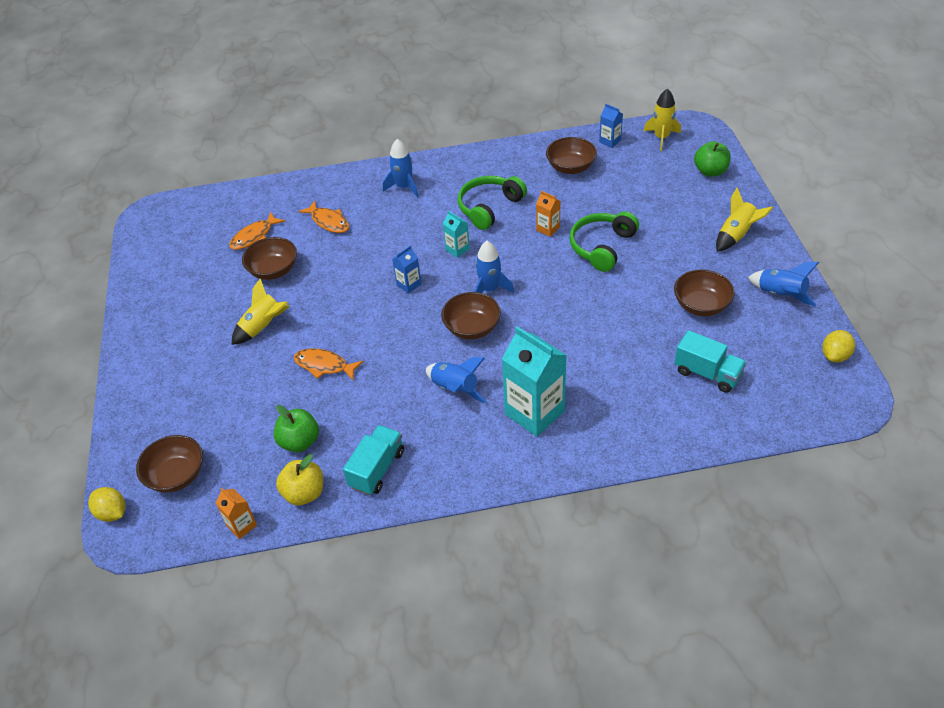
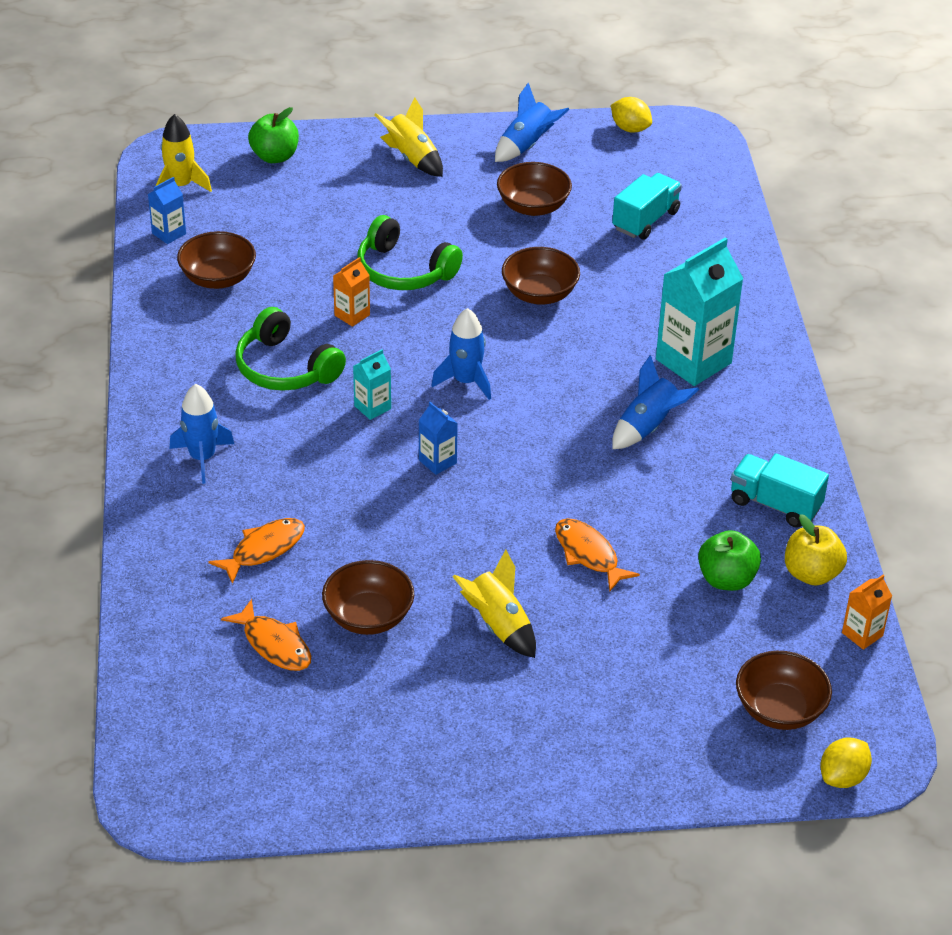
camera: 90 degrees left, 5 degrees down
(324, 365) = (588, 554): orange fish -> orange fish turned 120 degrees clockwise
(472, 328) = (538, 404): brown bowl -> brown bowl (539, 294)

